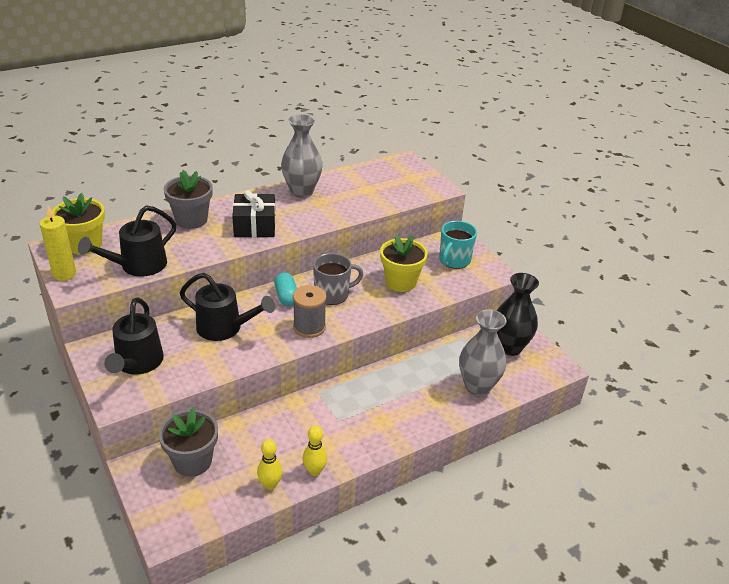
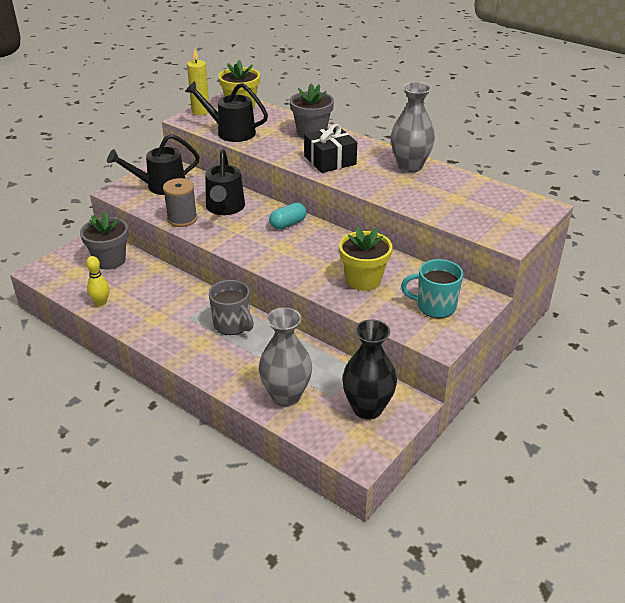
camera: 70 degrees right, 0 degrees up
(309, 327) = (254, 246): grey spool -> grey spool (182, 219)
(314, 471) = (124, 320): yellow bowling pin -> none
(333, 294) = (310, 246): grey mug -> grey mug (232, 325)

